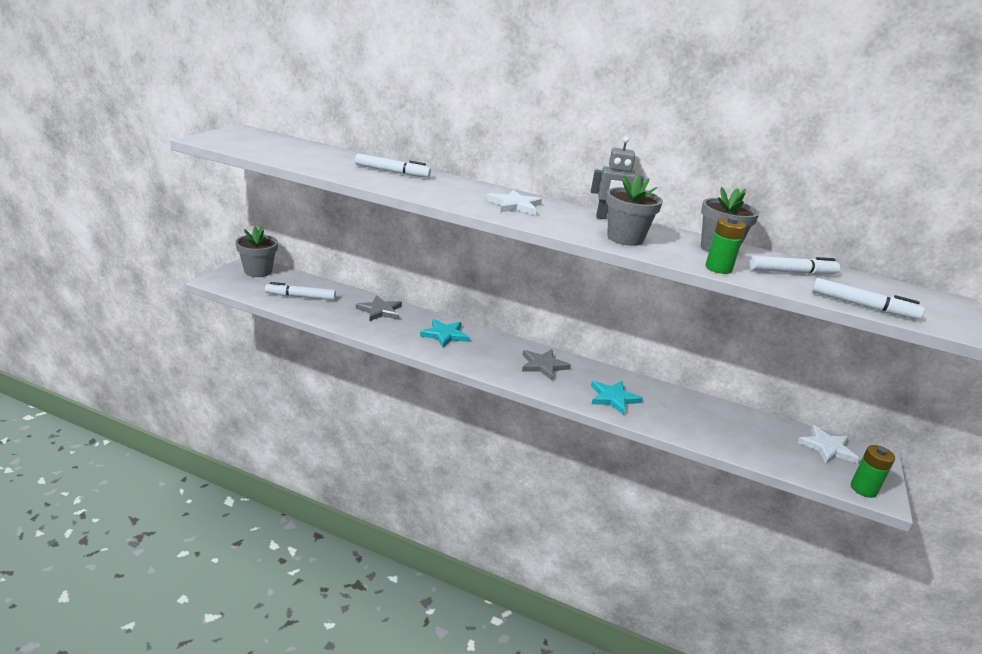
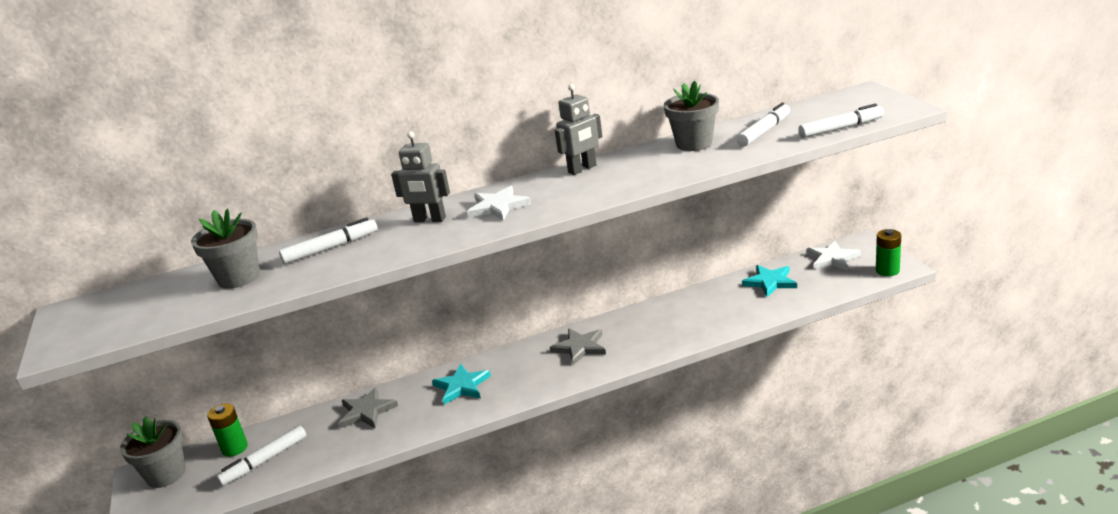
camera: 35 degrees left, 0 degrees up
(466, 189) = (429, 220): none -> grey robot
(613, 398) = (667, 332): turquoise star -> turquoise star (770, 282)
(625, 238) = (628, 178): grey flower pot -> grey flower pot (239, 277)
(718, 268) = (726, 160): green battery -> green battery (235, 448)

